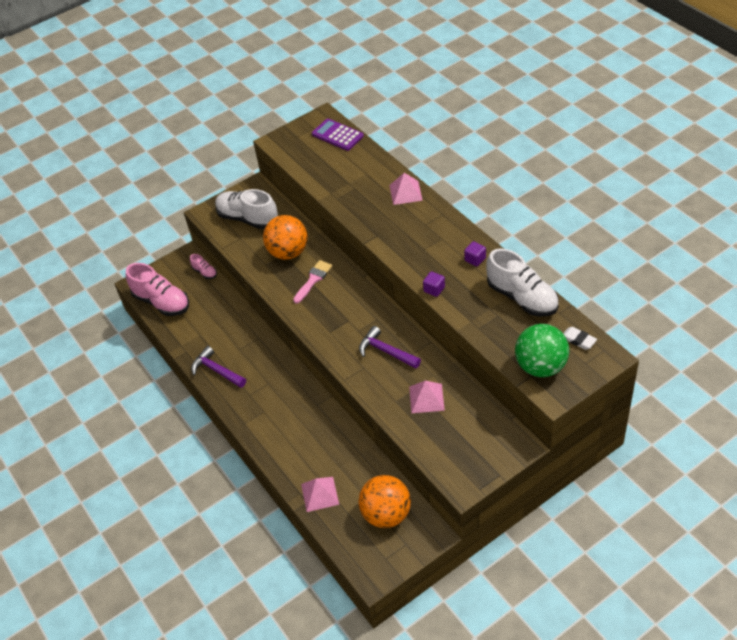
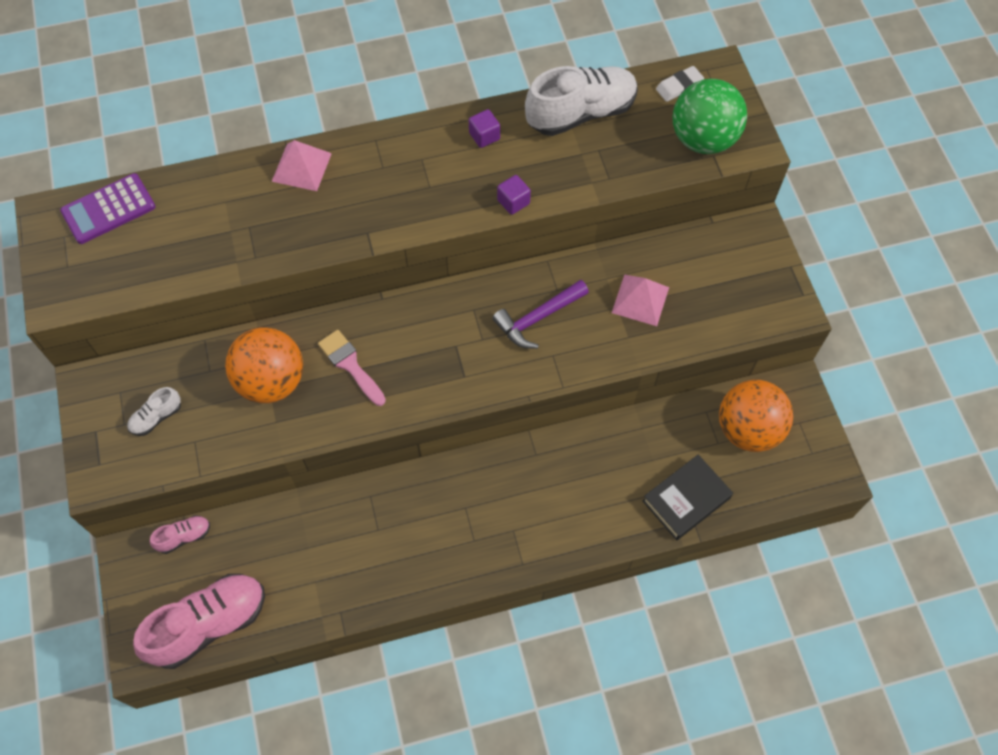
camera: 75 degrees left, 15 degrees up
(216, 370) = (402, 575): purple hammer -> none
(248, 218) = (156, 417): white shoe -> white shoe, size x0.46
(319, 494) = (686, 499): pink pyramid -> black book

